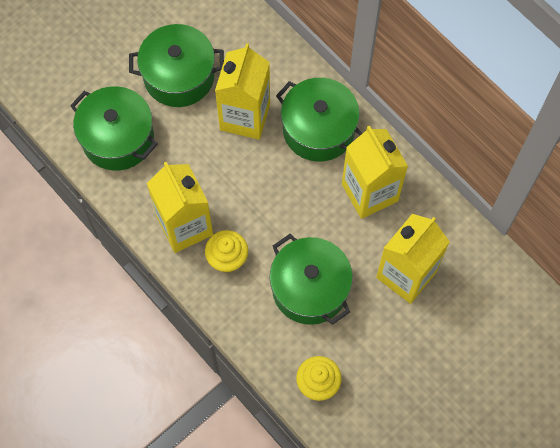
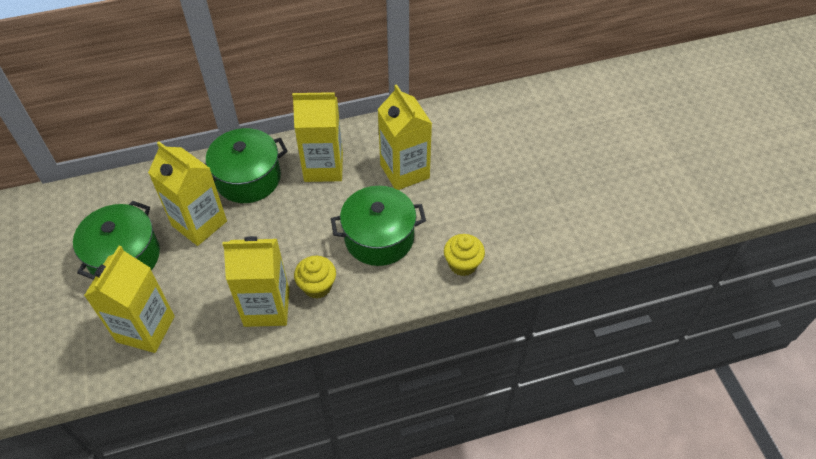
camera: 65 degrees left, 15 degrees down
(118, 138) = (145, 329): green pot -> yellow carton

